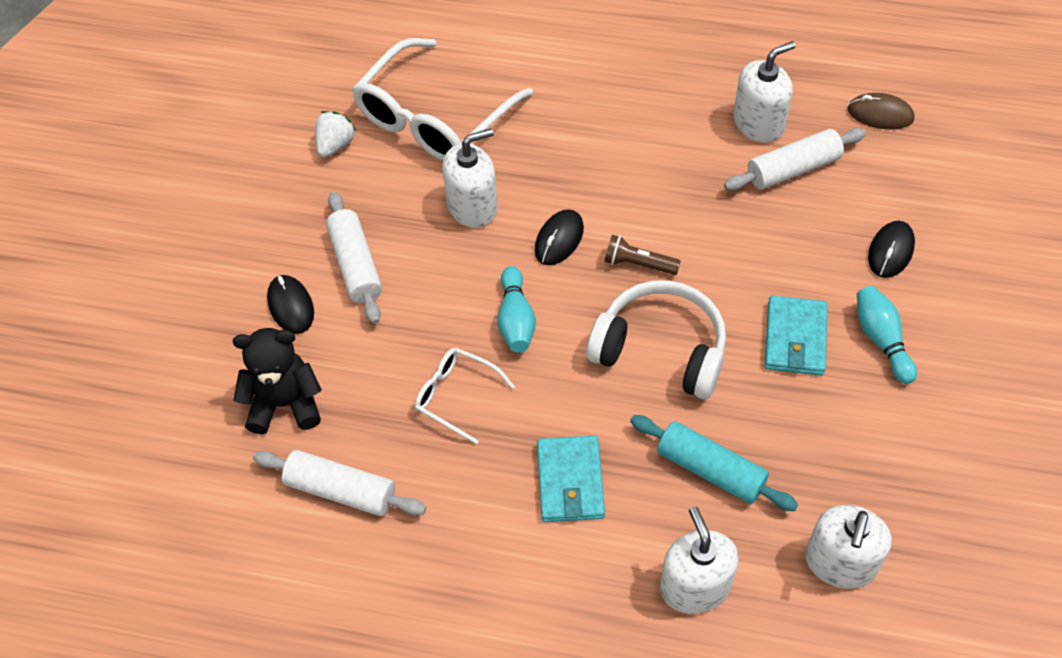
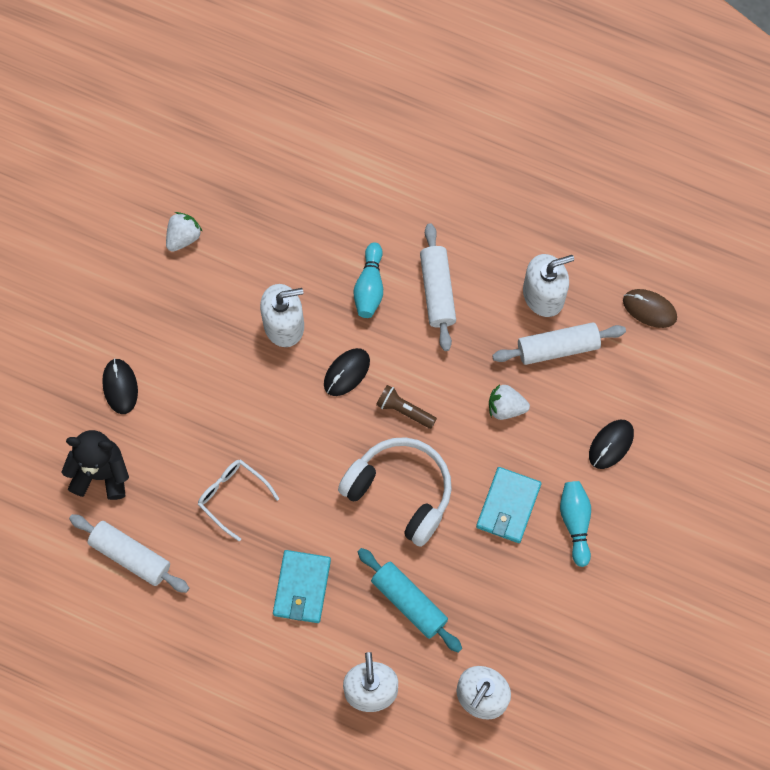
camera: 10 degrees right, 15 degrees up
(355, 265) = (178, 360): white rolling pin -> white rolling pin (437, 291)
(434, 118) = (271, 228): white glasses -> none
(515, 319) = (294, 439): turquoise bowling pin -> turquoise bowling pin (369, 287)
(755, 238) = (506, 407): none -> white strawberry

